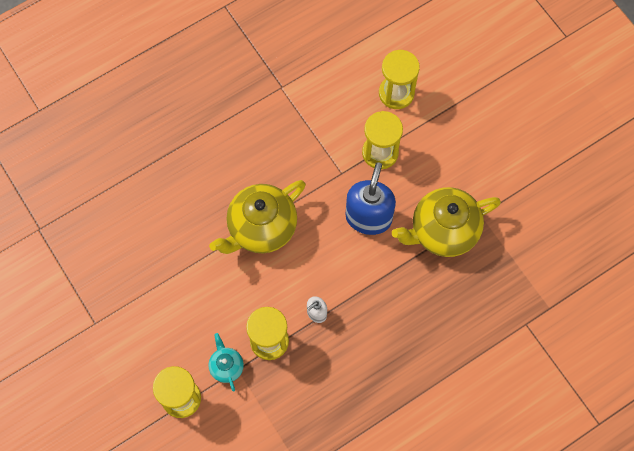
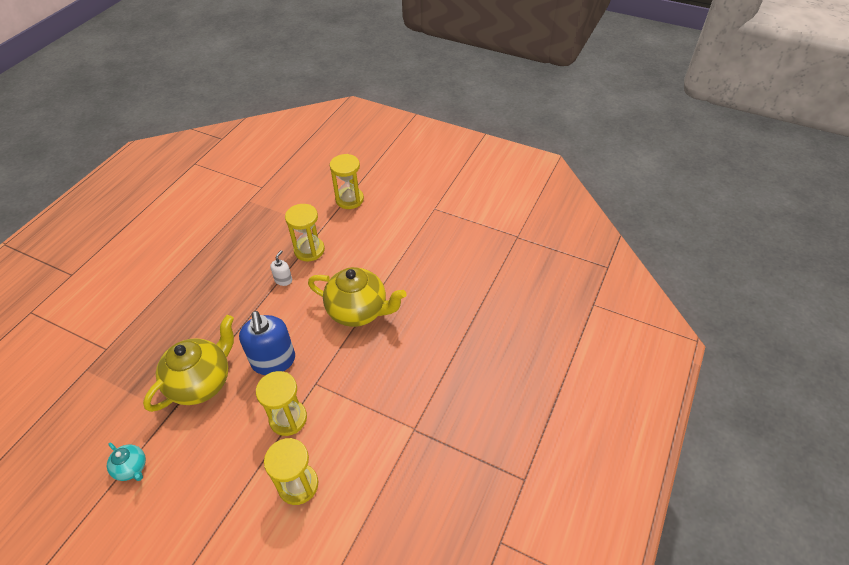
camera: 150 degrees right, 20 degrees down
(226, 366) = (331, 225): turquoise teapot -> turquoise teapot (132, 468)
(261, 228) = (359, 311): yellow teapot -> yellow teapot turned 90 degrees clockwise

